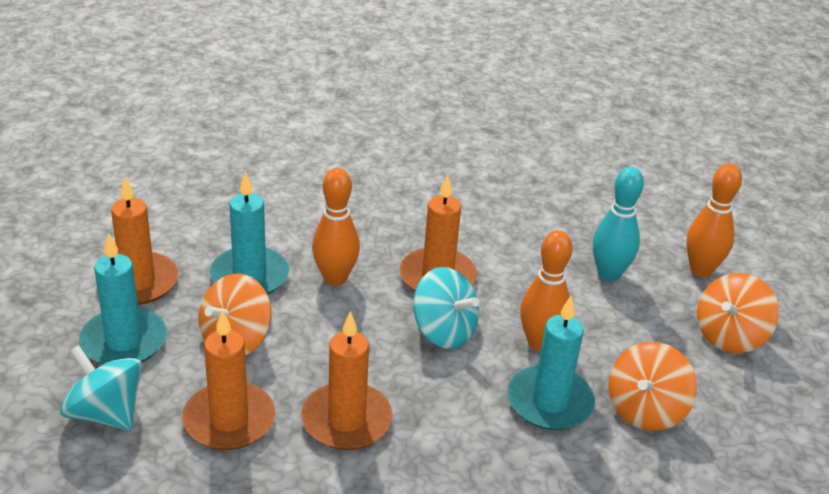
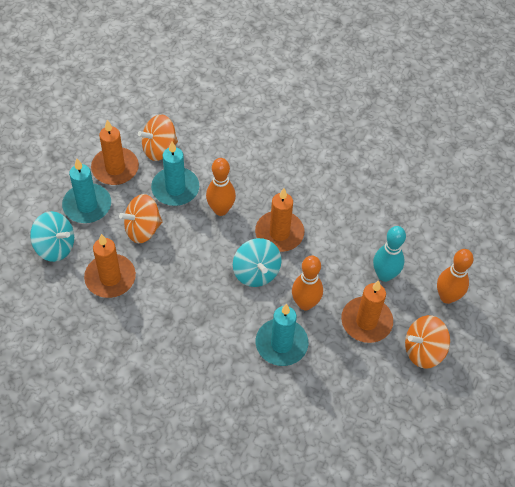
camera: 30 degrees right, 20 degrees up
(106, 413) = (55, 247): turquoise spinning top -> turquoise spinning top turned 135 degrees clockwise
(346, 420) = (167, 305): orange candle -> orange candle (366, 321)
(645, 410) = (331, 374): orange spinning top -> orange spinning top (159, 149)

